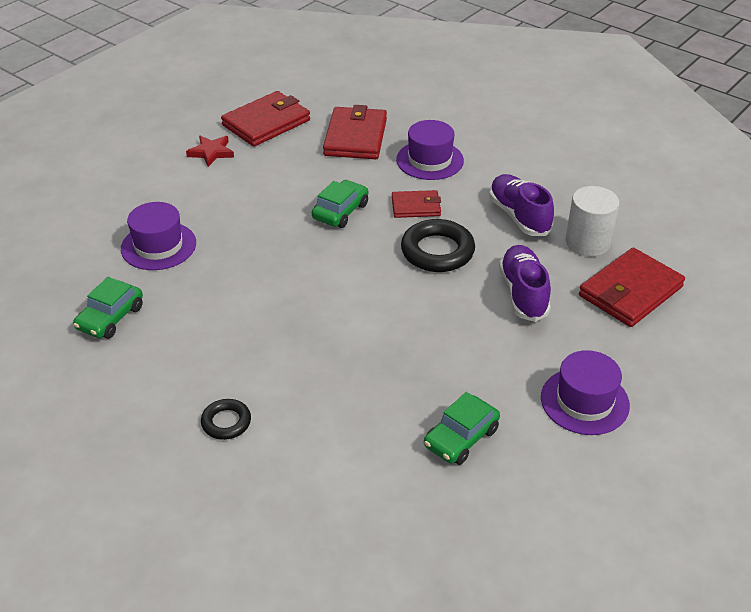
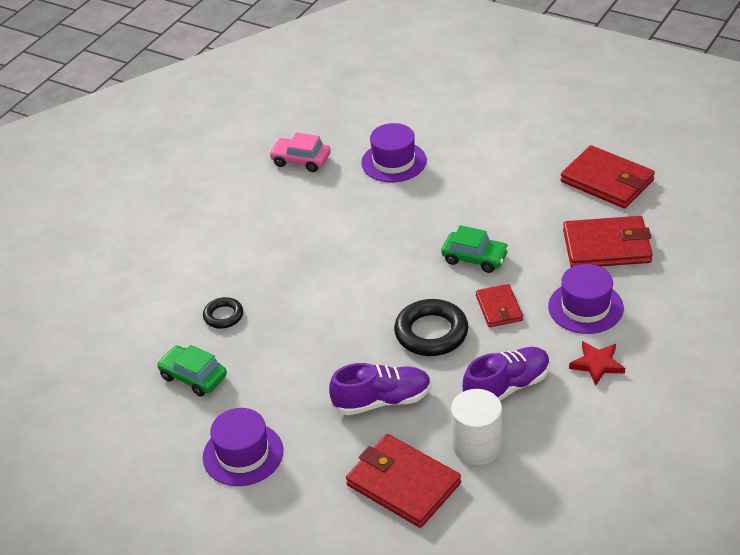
camera: 85 degrees right, 0 degrees up
(110, 318) = (301, 160): green car -> pink car
(211, 152) = (541, 158): red star -> red star (597, 364)
(226, 422) = (198, 245): black ring -> black ring (223, 316)

